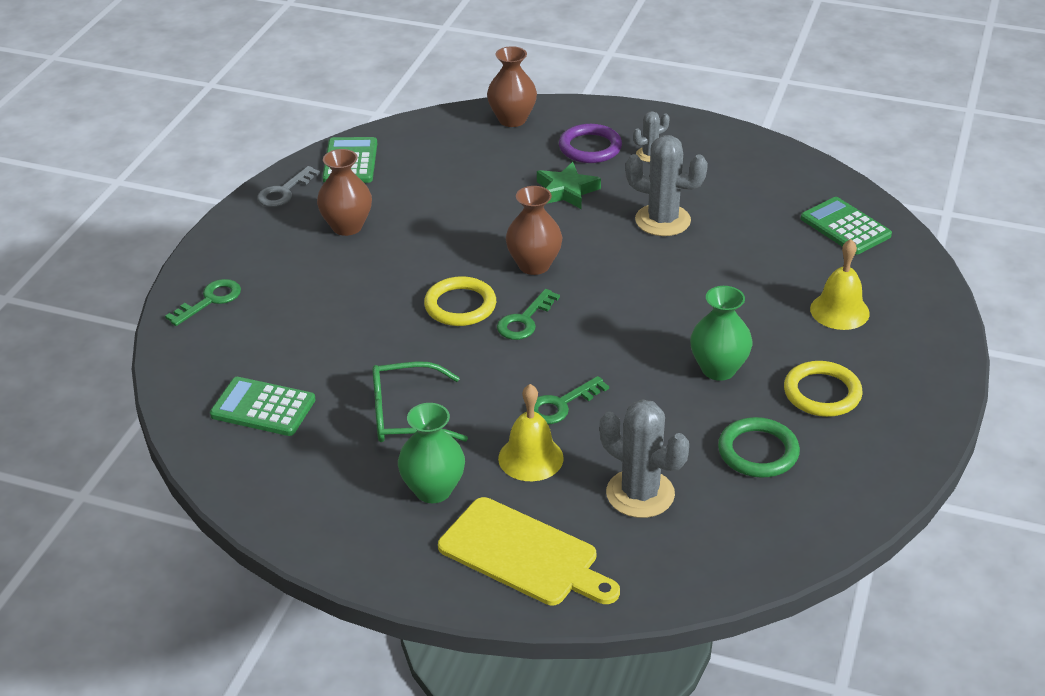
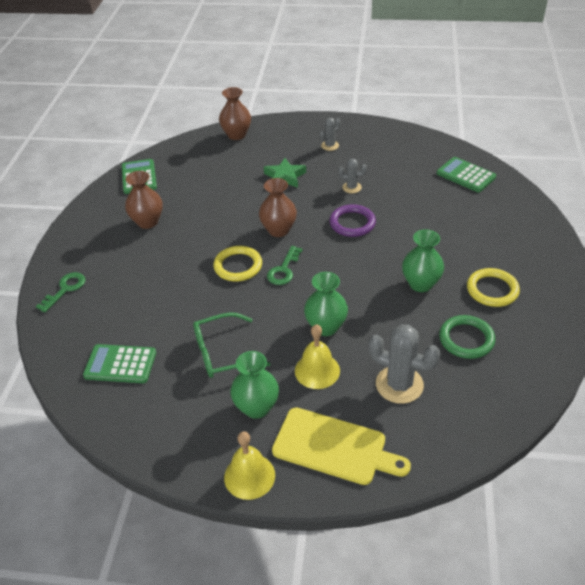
camera: 10 degrees left, 5 degrees up
(284, 191) = (99, 204): grey key -> none
(561, 405) = (326, 327): green key -> green vase
(590, 147) = (291, 146): purple ring -> purple ring (352, 223)
(662, 220) = (352, 187): grey cactus -> grey cactus, size x0.53
(839, 311) = (482, 231): yellow bell -> yellow bell (249, 476)

